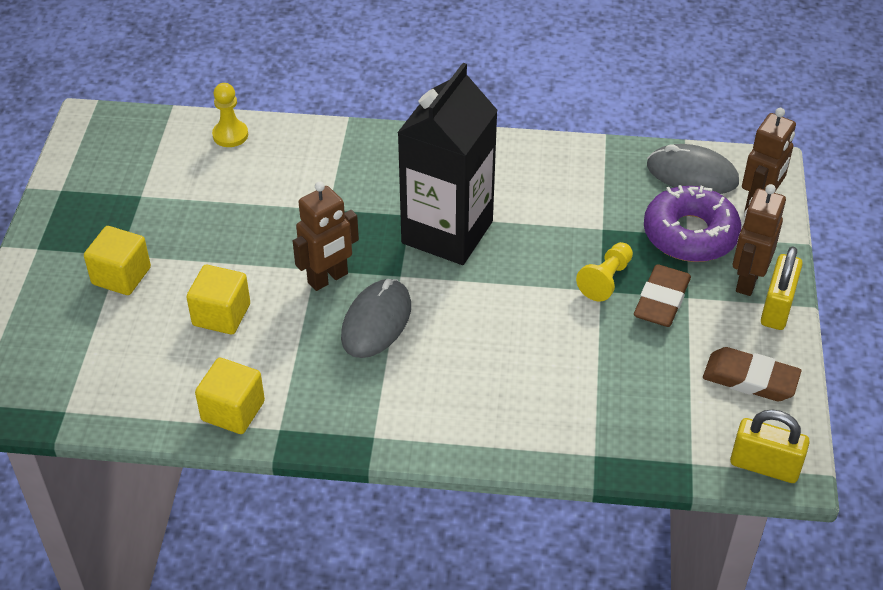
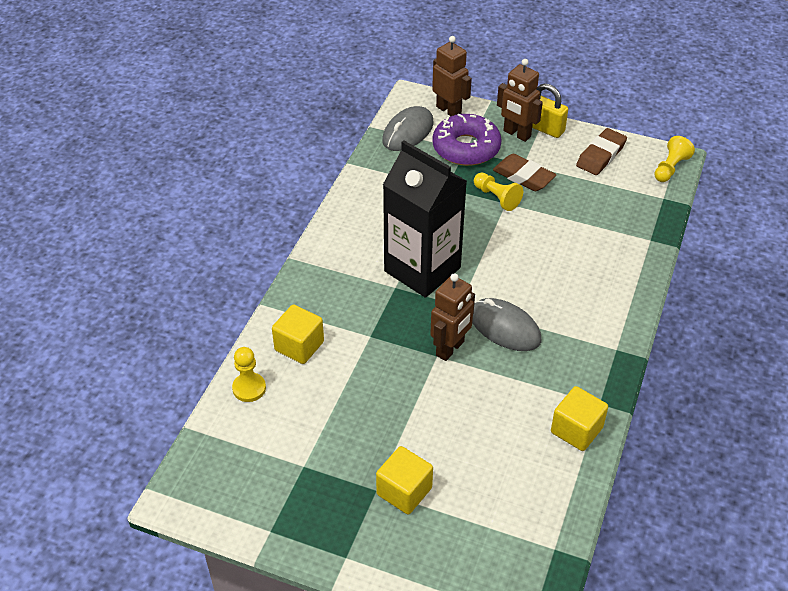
camera: 75 degrees left, 0 degrees up
(221, 315) = (471, 424): yellow cube -> yellow cube (299, 346)
(328, 278) = (450, 349): brown robot -> brown robot turned 60 degrees clockwise
(764, 466) = (670, 168): yellow padlock -> yellow pawn

